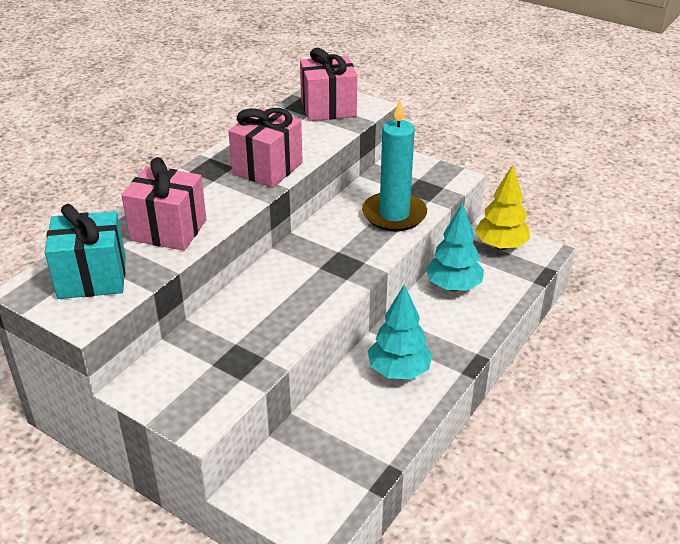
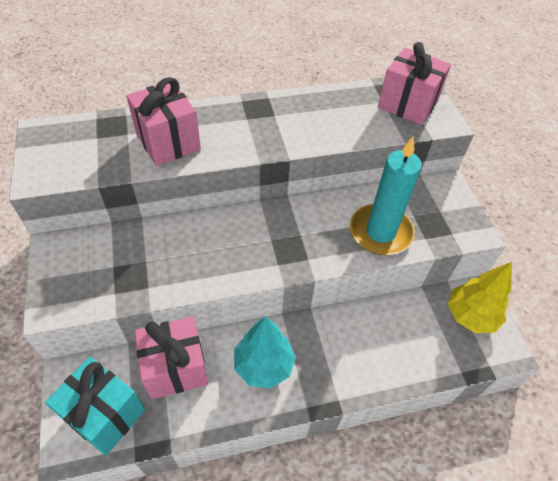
camera: 40 degrees right, 15 degrees up
(92, 278) = (80, 148): turquoise gift -> turquoise gift (105, 414)
(267, 168) = (295, 132): pink gift -> pink gift (176, 368)
(453, 286) = (387, 324): turquoise tree -> none

